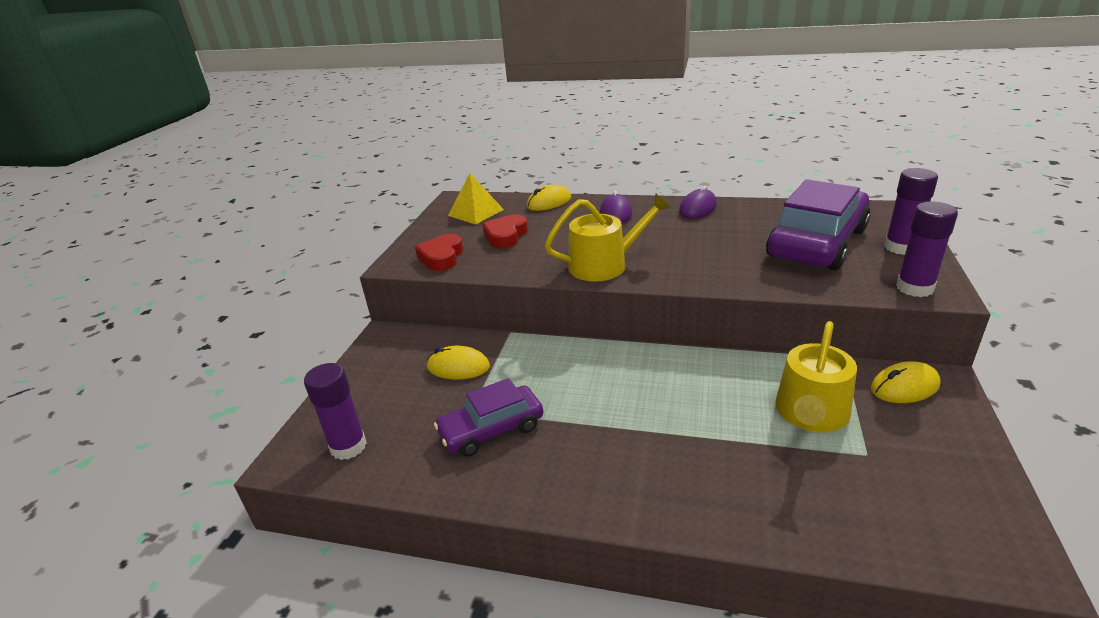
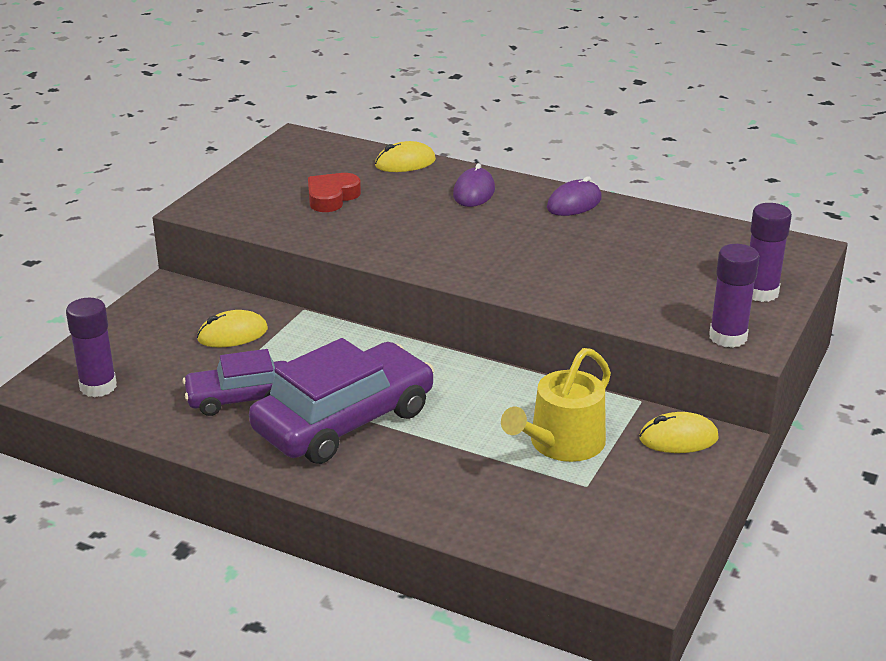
camera: 10 degrees right, 0 degrees up
(442, 257) = (249, 210): red heart -> none
(458, 367) = (232, 334): yellow mouse -> yellow mouse turned 45 degrees counterclockwise
(475, 212) = (312, 160): yellow pyramid -> none
(604, 265) = (420, 251): yellow watering can -> none
(817, 243) = (673, 270): purple car -> purple car (344, 421)

